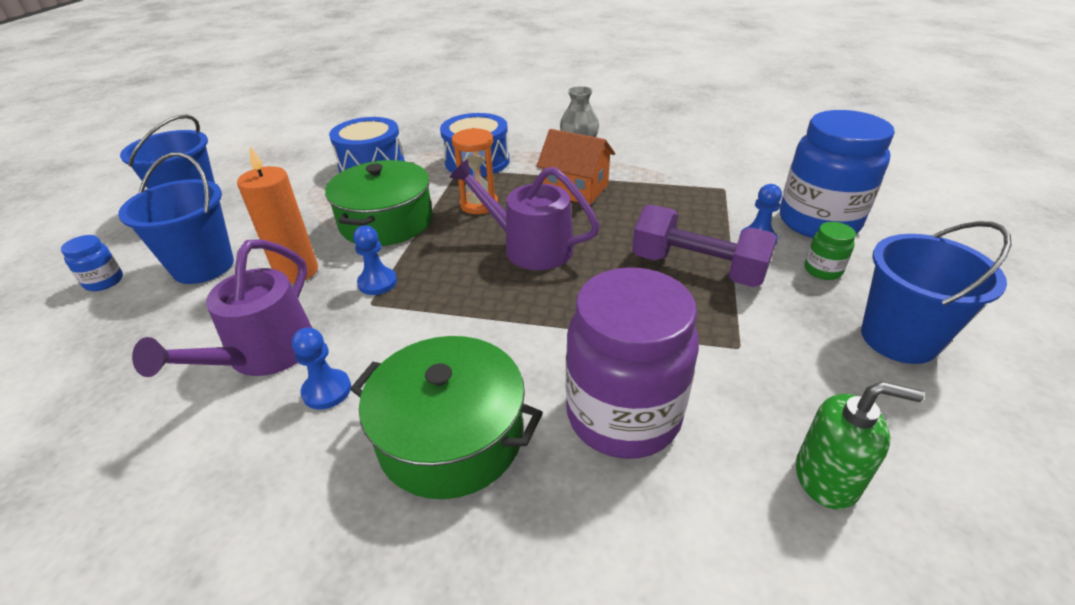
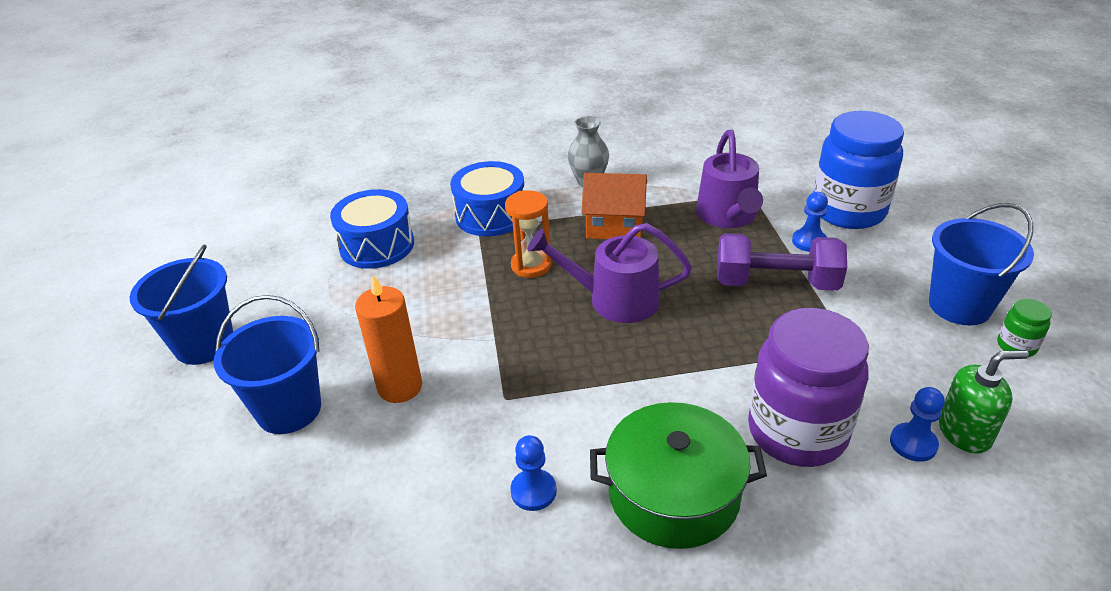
camera: 20 degrees left, 0 degrees up
(104, 282) = (187, 458): blue jar -> none
(264, 354) = (442, 478): purple watering can -> purple watering can (728, 216)
(377, 283) = (494, 375): blue pawn -> blue pawn (913, 443)
(386, 222) = (449, 308): green pot -> none
(822, 270) = (875, 258): green jar -> green jar (1016, 346)

